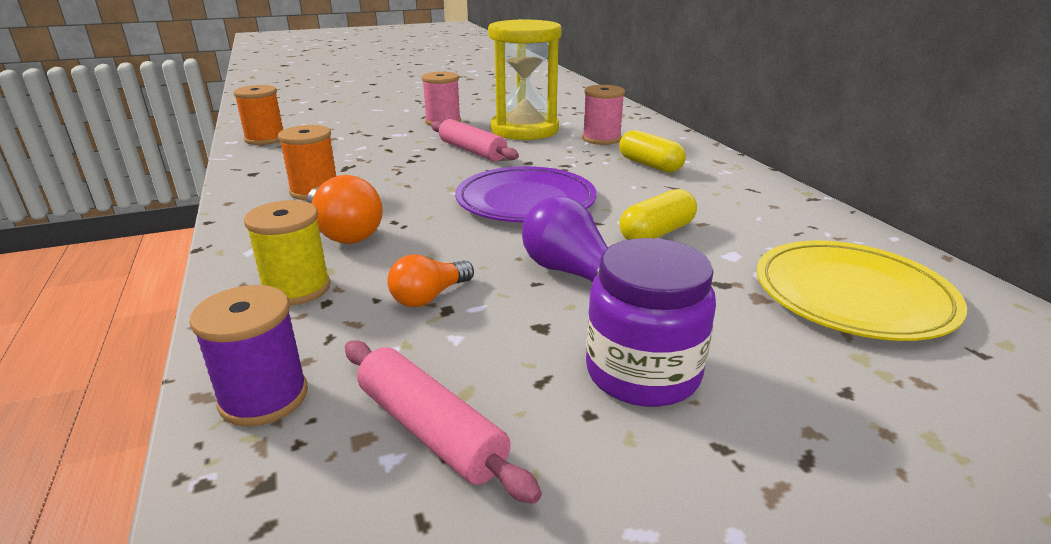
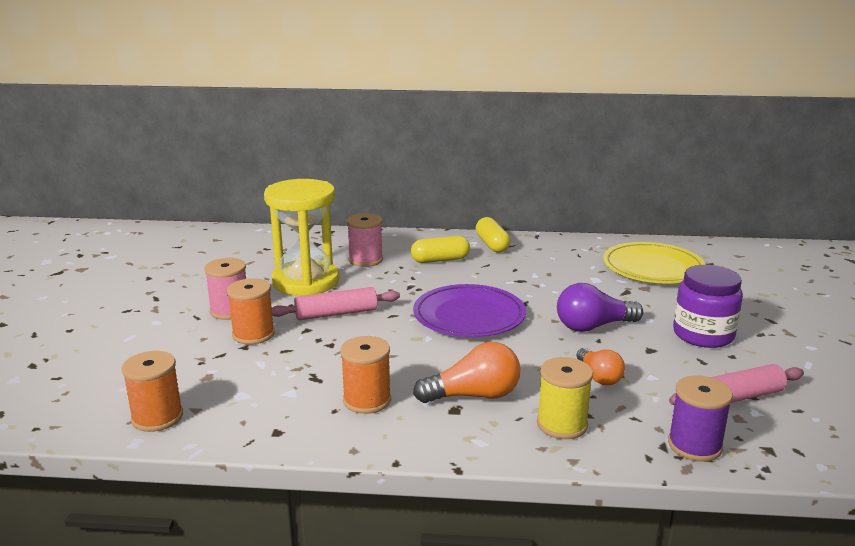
camera: 65 degrees left, 5 degrees down
(408, 135) = (253, 334): none -> orange spool
(656, 233) = (554, 289): yellow capsule -> yellow capsule (492, 245)

